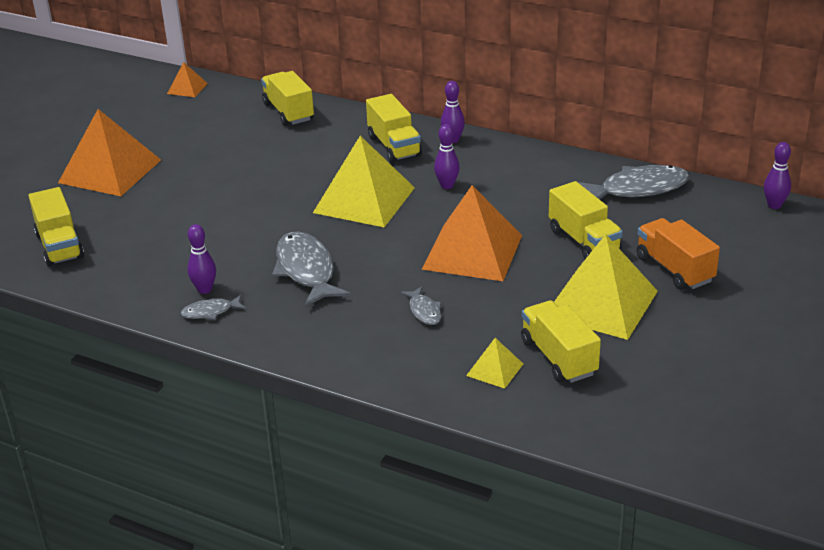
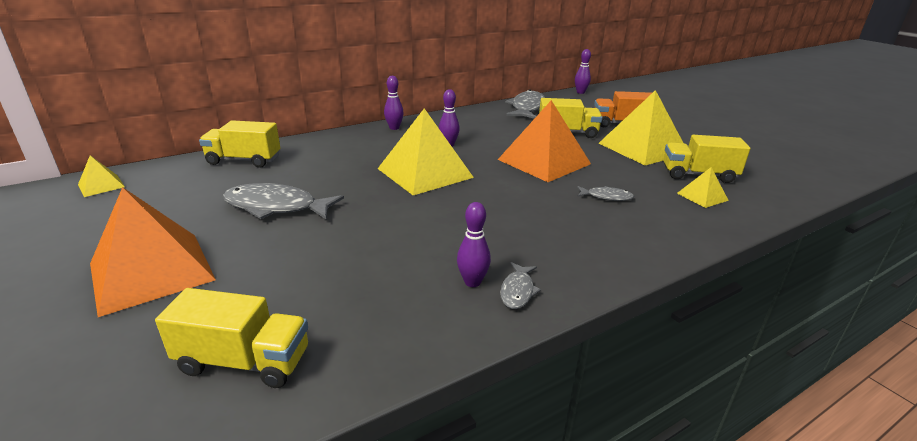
camera: 60 degrees left, 5 degrees down
(187, 88) = (101, 185): orange pyramid -> yellow pyramid
(306, 270) = (499, 223): grey fish -> grey fish (276, 207)
(394, 146) = (369, 144): yellow truck -> none

